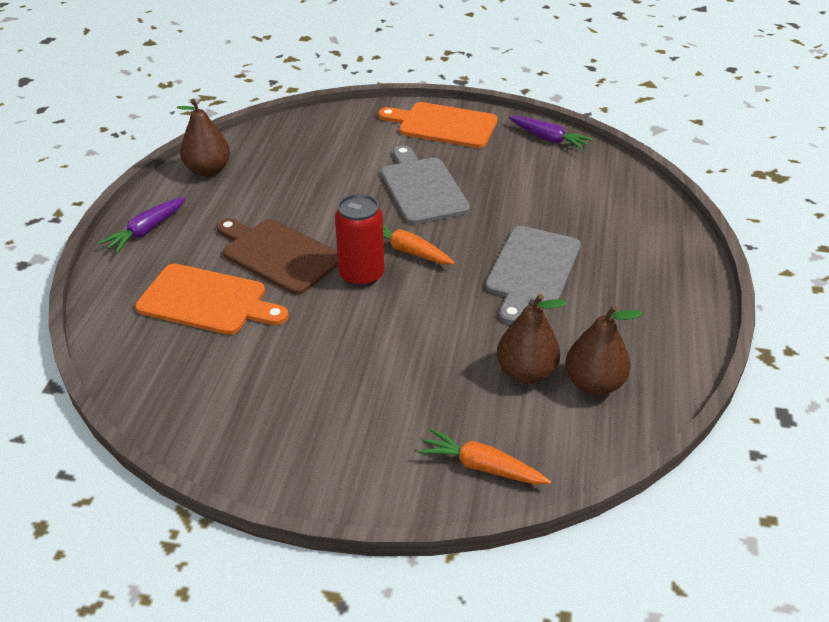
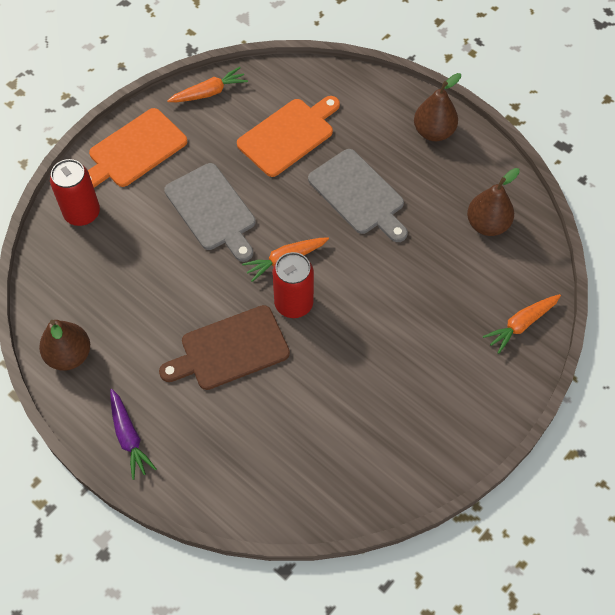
camera: 60 degrees left, 20 degrees up
(207, 301) = (256, 423): orange cutting board -> orange cutting board (288, 135)
(354, 124) = (82, 213): none -> red can
(422, 188) = (212, 210): grey cutting board -> grey cutting board turned 135 degrees counterclockwise
(526, 372) = (456, 256): brown pear -> brown pear (433, 132)
(548, 139) = (209, 92): purple carrot -> orange carrot

